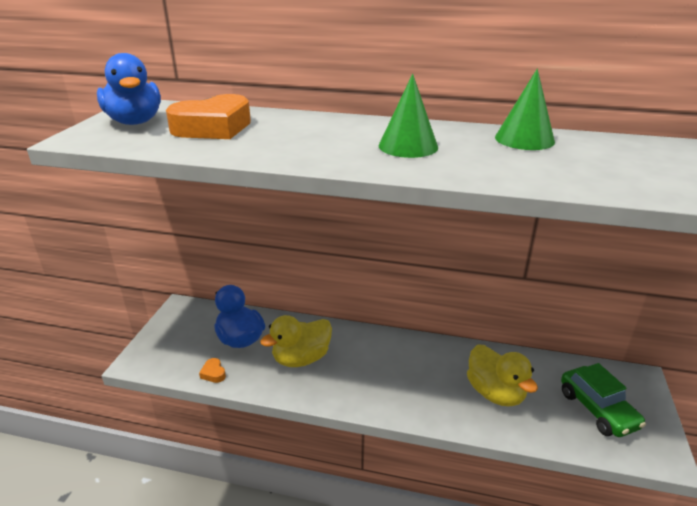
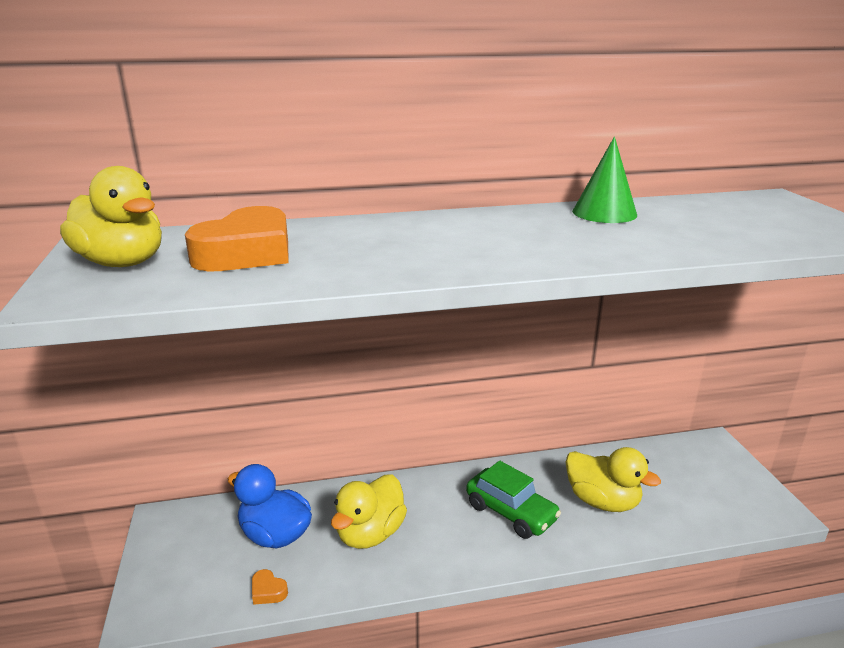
camera: 25 degrees left, 5 degrees down
(135, 122) = (122, 263): blue duck -> yellow duck
(408, 146) = (504, 237): green cone -> none
(597, 409) = (701, 486): green car -> green car (511, 512)

